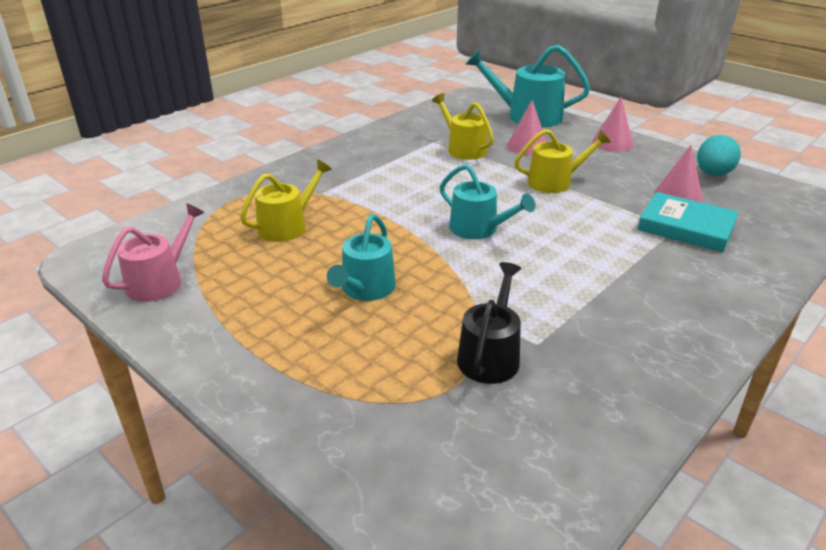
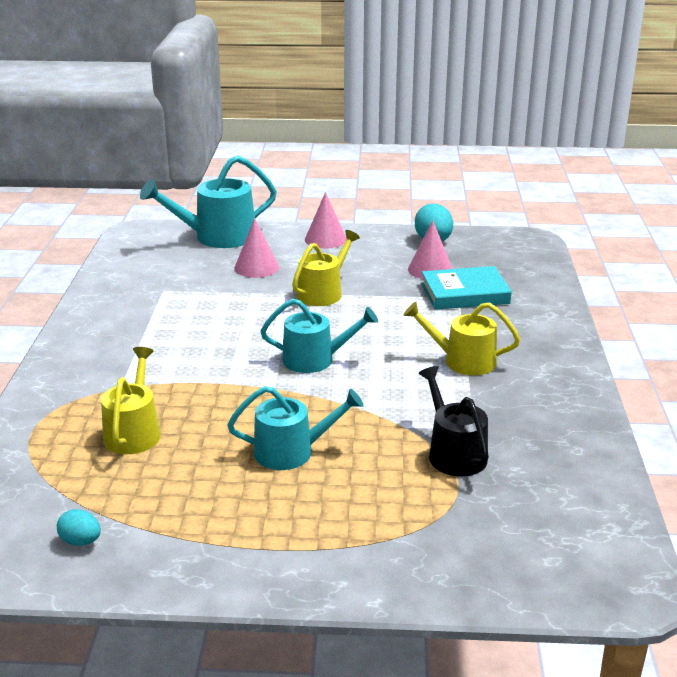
camera: 40 degrees left, 5 degrees down
(159, 281) = (81, 541): pink watering can -> turquoise egg
(365, 289) = (291, 451): turquoise watering can -> turquoise watering can turned 75 degrees counterclockwise
(464, 149) = (201, 290): yellow watering can -> yellow watering can (463, 361)

